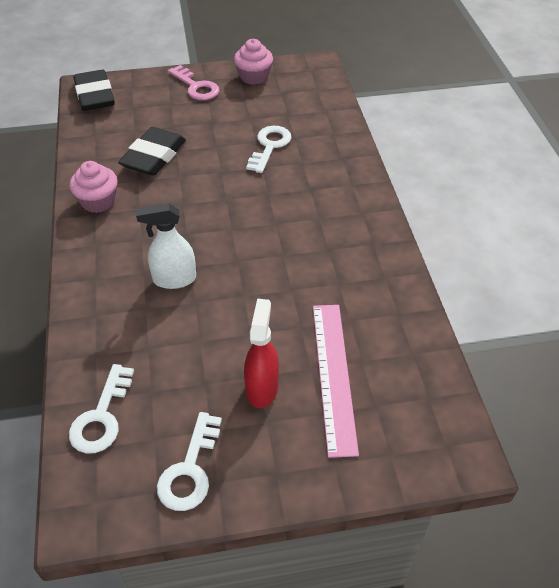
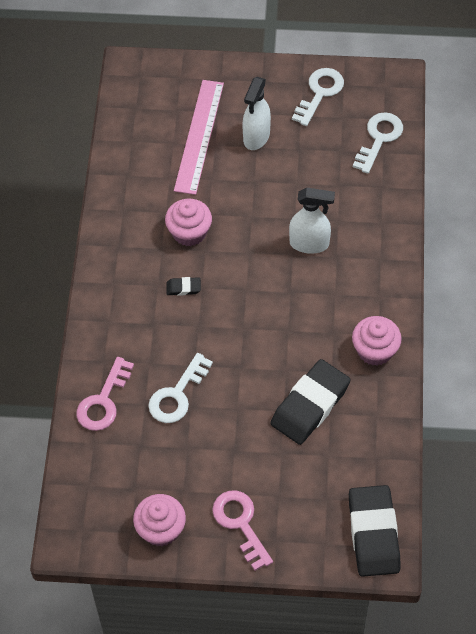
camera: 165 degrees left, 10 degrees up
(262, 388) = (256, 137): red spray bottle -> white spray bottle
(293, 220) = (183, 288): none -> black eraser
(305, 268) = (189, 232): none -> pink cupcake
(329, 134) = (103, 401): none -> pink key

